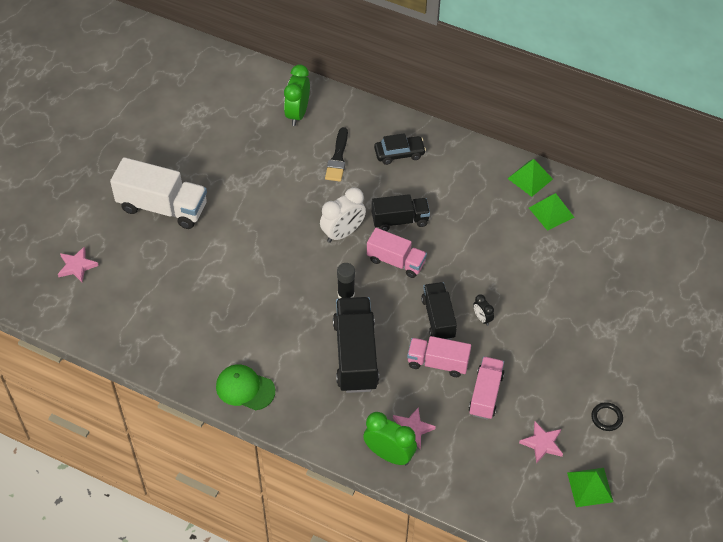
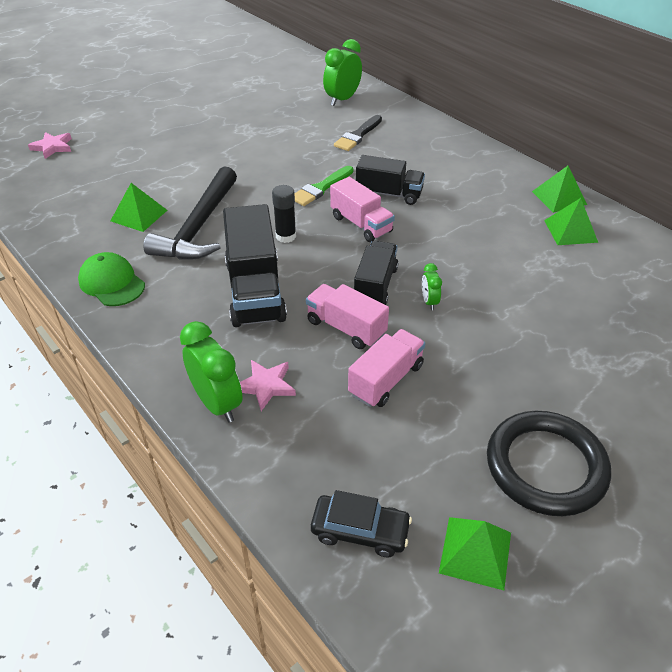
camera: 25 degrees right, 10 degrees down
(162, 207) = (166, 128): white truck -> none
(215, 316) = (139, 215): none -> green pyramid
(272, 310) = (199, 227): none -> black hammer
(343, 233) = (321, 188): white clock -> green brush
(355, 355) = (255, 290): black truck -> black truck turned 150 degrees clockwise
(399, 153) = (423, 146): black car -> black car (360, 531)
(482, 318) = (429, 302): black clock -> green clock
(542, 443) = (431, 465): pink star -> none
(606, 418) = (545, 466): black ring -> black ring, size x2.42

